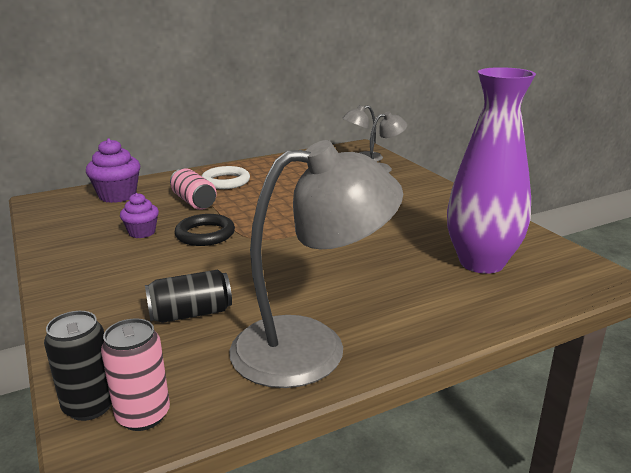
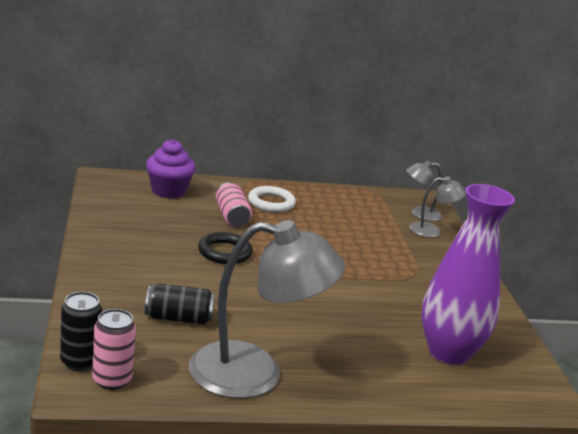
camera: 15 degrees right, 0 degrees up
(142, 232) = (173, 235): purple cupcake -> none

